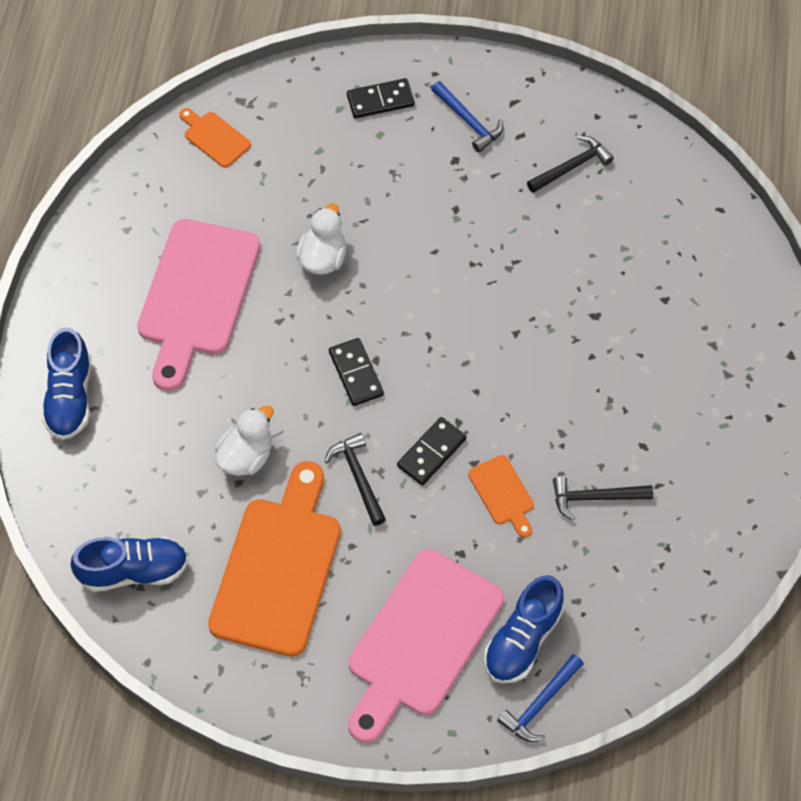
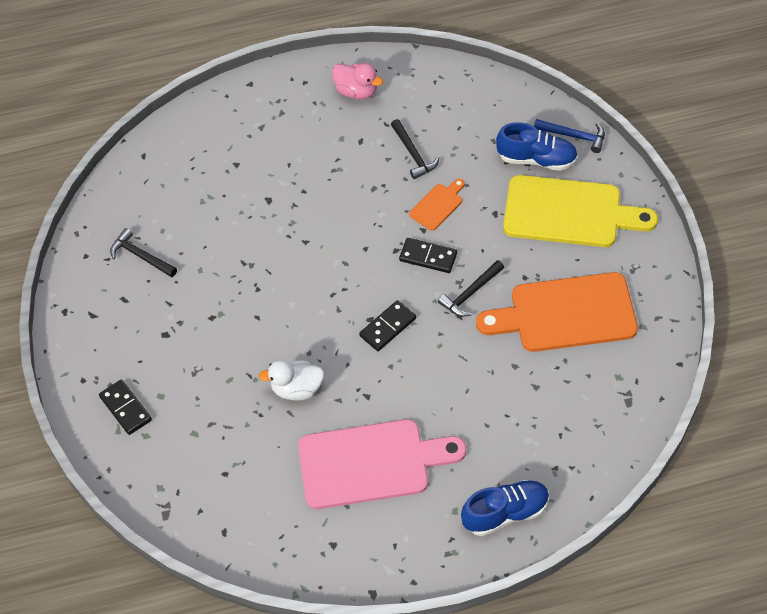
camera: 110 degrees left, 5 degrees down
(134, 571) = (619, 402): blue shoe -> none
(215, 138) = (212, 517): orange cutting board -> none
(246, 456) = (491, 369): white duck -> none
(421, 640) = (569, 213): pink cutting board -> yellow cutting board
(468, 121) = (123, 339): blue hammer -> none
(728, 471) = (356, 91): none -> pink duck

